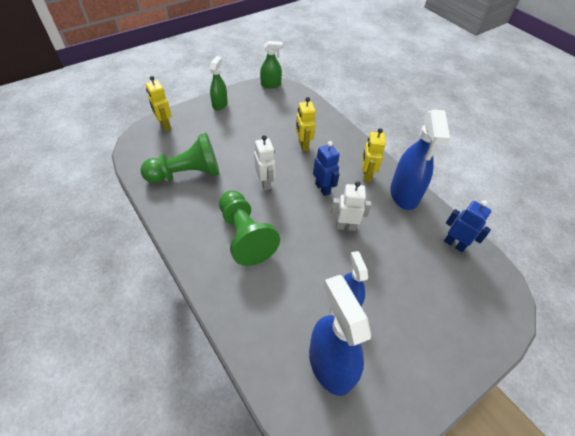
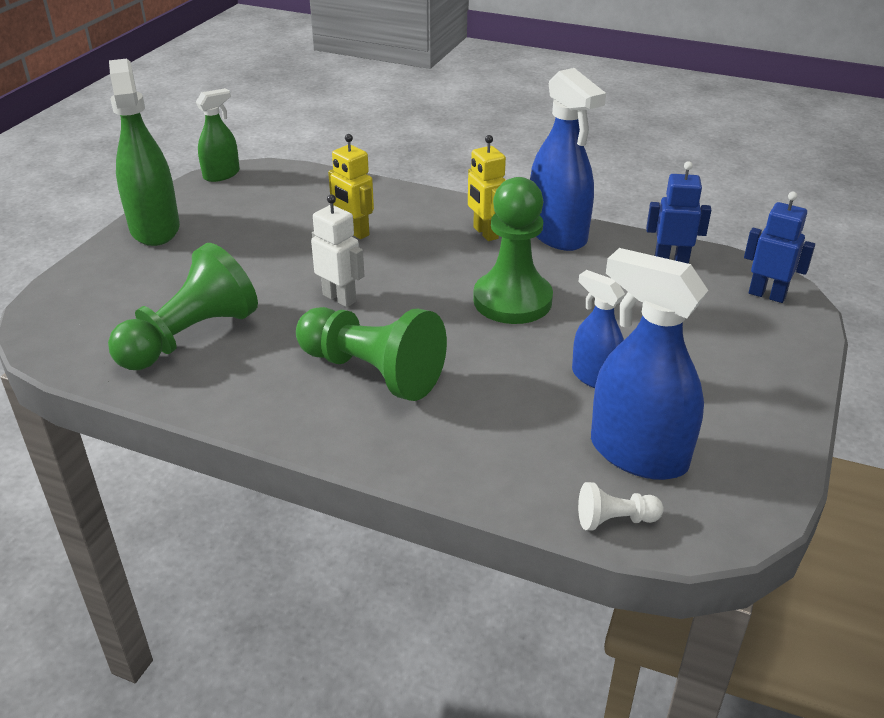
camera: 30 degrees left, 15 degrees down
(165, 125) = (77, 290): yellow robot -> none
(220, 104) = (155, 228): green spray bottle -> green spray bottle, size x1.74
(284, 399) = (615, 520): none -> white pawn
(322, 188) = (436, 271): blue robot -> blue robot (767, 295)
(345, 226) = (512, 300): white robot -> green pawn

